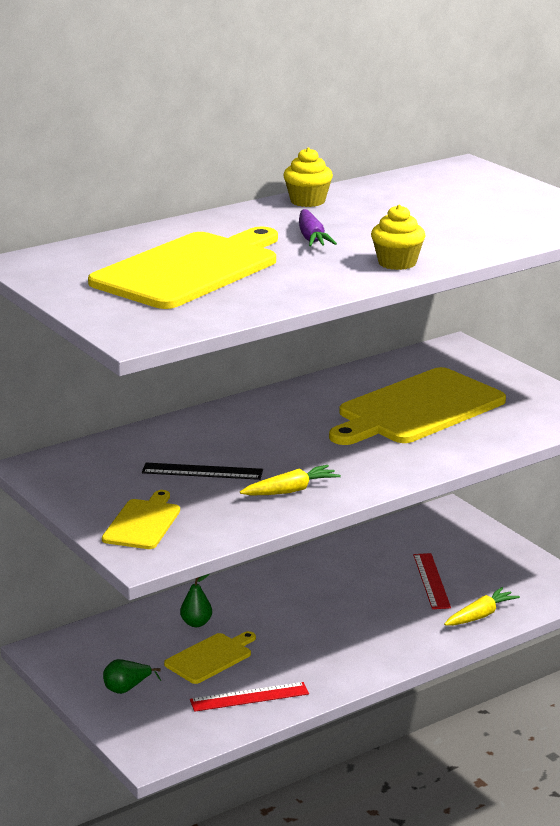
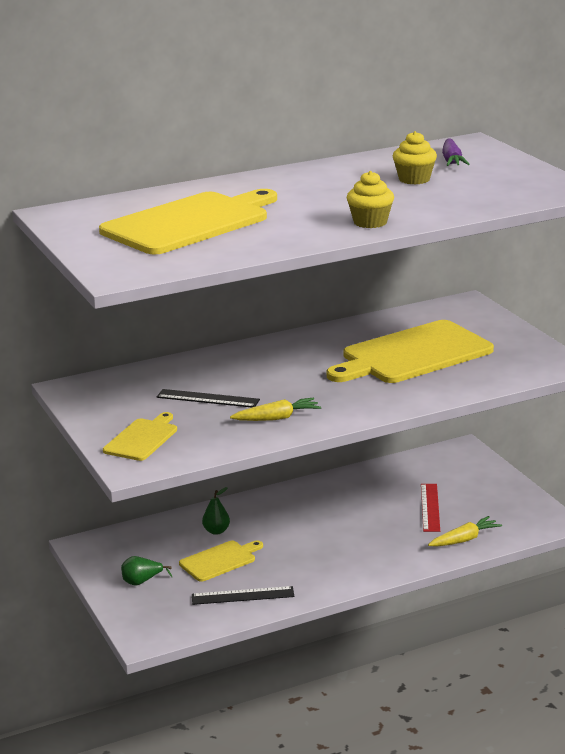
camera: 10 degrees right, 0 degrees up
(249, 697) = (242, 595): red ruler -> black ruler
(307, 201) = (318, 169): yellow cupcake -> yellow cupcake (414, 179)
(312, 238) = (307, 199): purple carrot -> purple carrot (452, 160)

